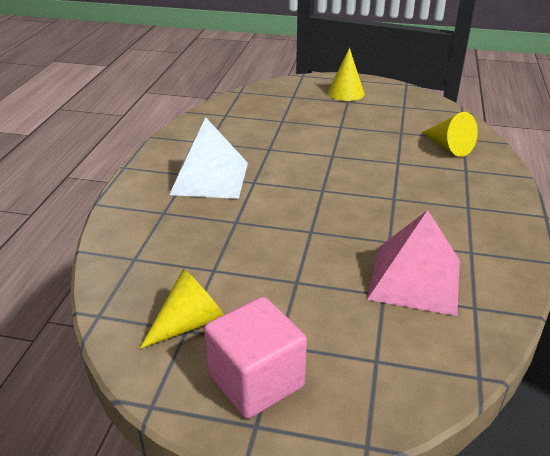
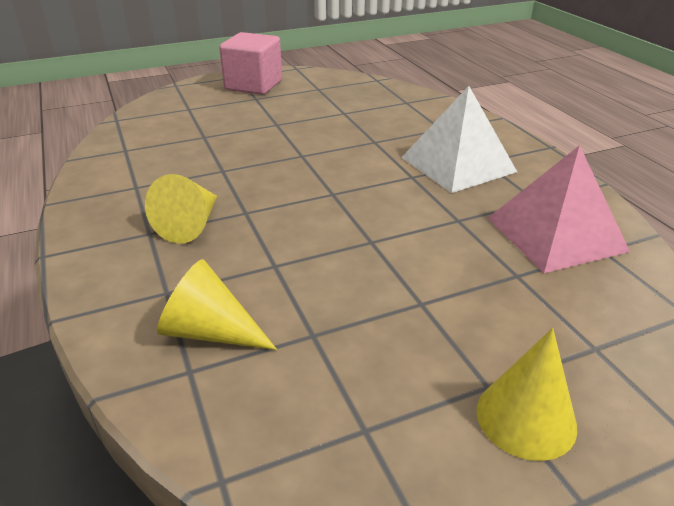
camera: 145 degrees right, 0 degrees up
(189, 323) = (320, 90): yellow cone -> yellow cone (190, 224)
(415, 279) = (183, 151): pink pyramid -> pink pyramid (555, 234)

